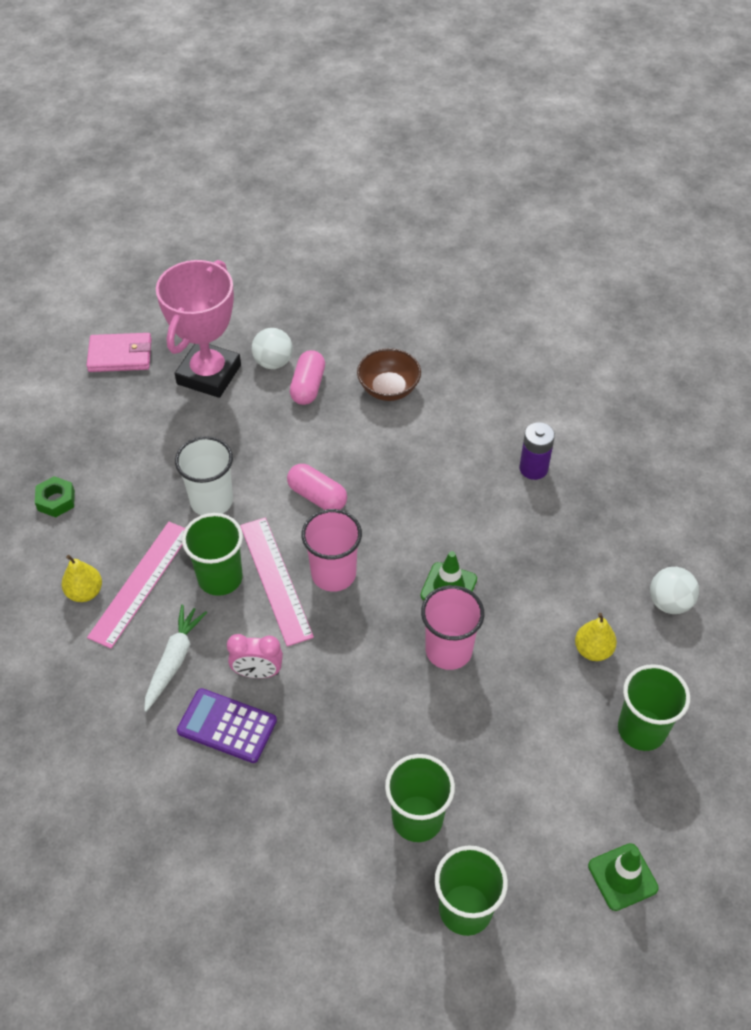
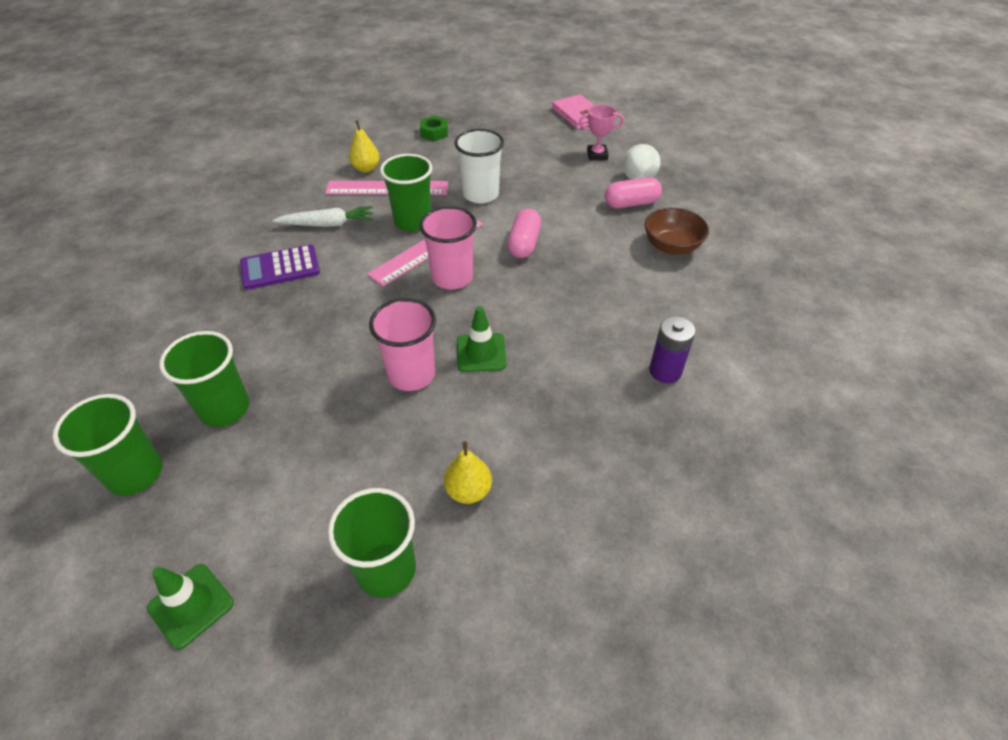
camera: 65 degrees right, 5 degrees down
(209, 374) = (597, 155): pink trophy -> pink trophy, size x0.45
(227, 726) = (280, 268): purple calculator -> purple calculator turned 105 degrees counterclockwise
(257, 672) = (335, 267): pink clock -> none
(669, 602) = (573, 549): white ball -> none

